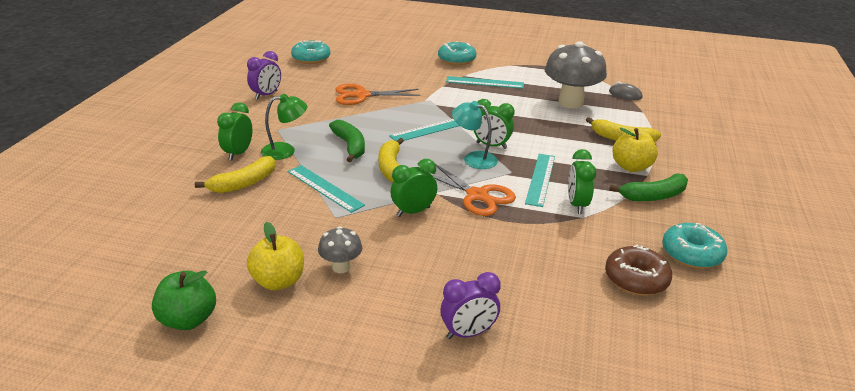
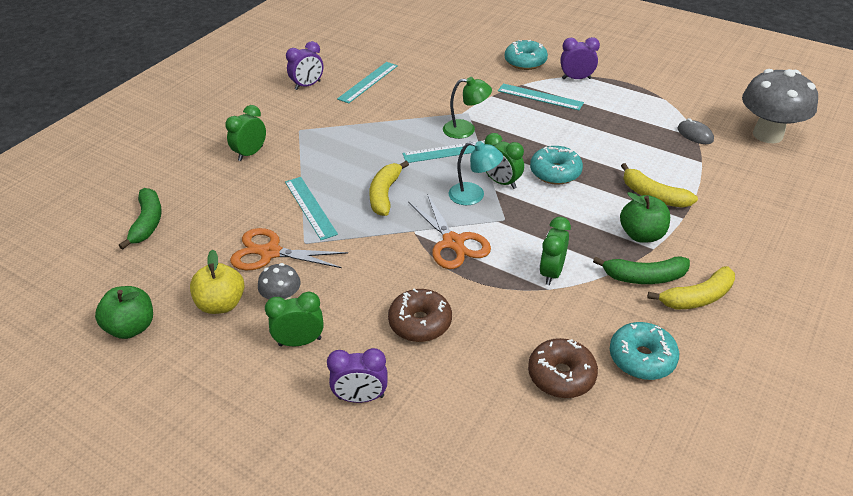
camera: 20 degrees right, 10 degrees up
(244, 183) = (240, 189): yellow banana -> yellow banana (697, 297)
(285, 151) = (294, 157): green lamp -> green lamp (466, 129)
(311, 59) = (373, 43): turquoise donut -> turquoise donut (555, 172)
(350, 146) = (358, 160): green banana -> green banana (147, 222)
(361, 95) = (400, 98): orange scissors -> orange scissors (270, 253)
(413, 212) = (380, 250): green clock -> green clock (300, 341)
(473, 158) = (474, 196): turquoise lamp -> turquoise lamp turned 150 degrees clockwise
(486, 262) = (420, 322): none -> brown donut
(507, 67) = (576, 78): none -> purple clock
(540, 179) = (531, 233): turquoise ruler -> turquoise ruler (368, 82)
(570, 102) = (622, 137): grey mushroom -> grey mushroom (767, 134)
(631, 167) = (641, 235): yellow apple -> green apple

